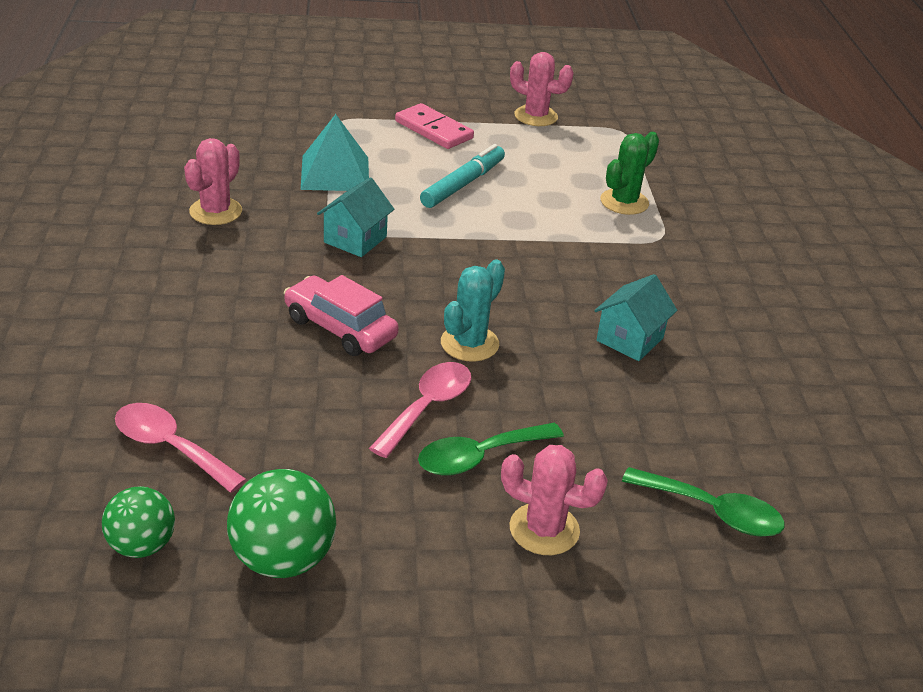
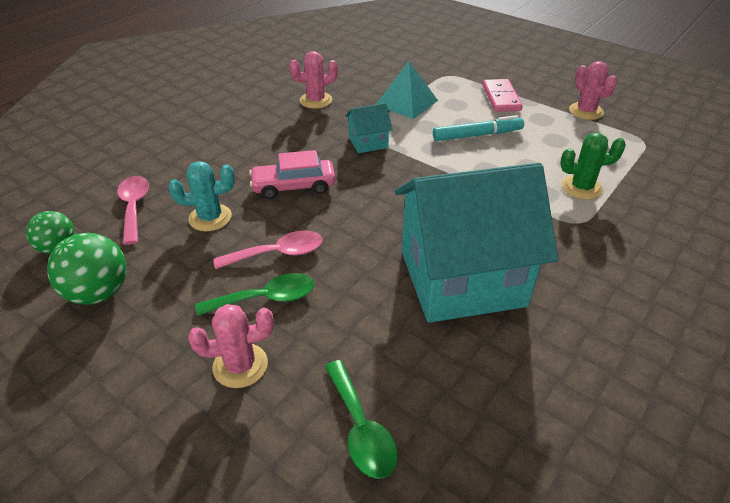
camera: 45 degrees right, 5 degrees up
(340, 328) = (294, 186): pink car -> pink car turned 90 degrees counterclockwise
(469, 343) = (352, 229): turquoise cactus -> turquoise cactus (210, 218)
(479, 457) = (266, 298): green spoon -> green spoon turned 150 degrees clockwise
(544, 529) = (240, 365): pink cactus -> pink cactus turned 75 degrees counterclockwise
(630, 339) = (462, 278): turquoise house -> turquoise house, size x2.43

